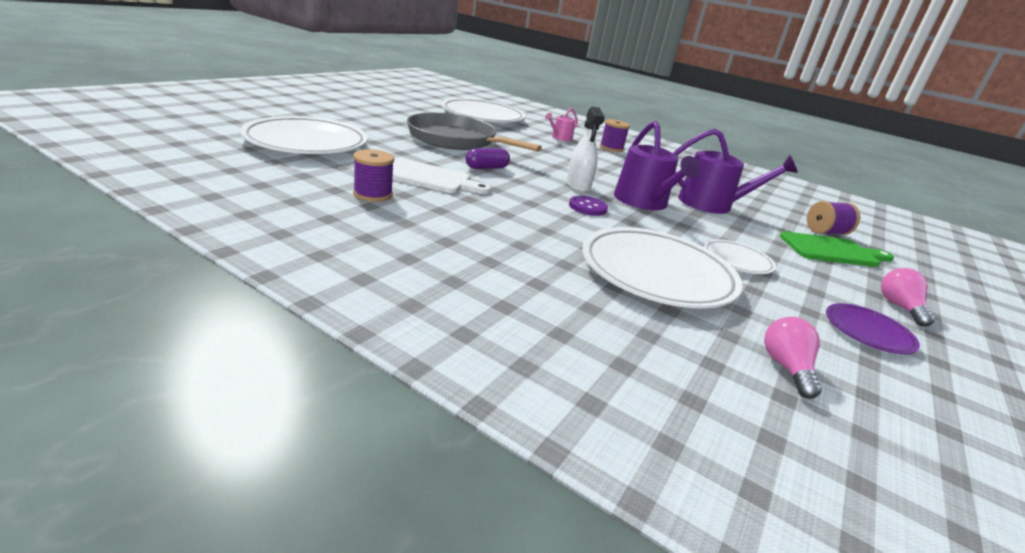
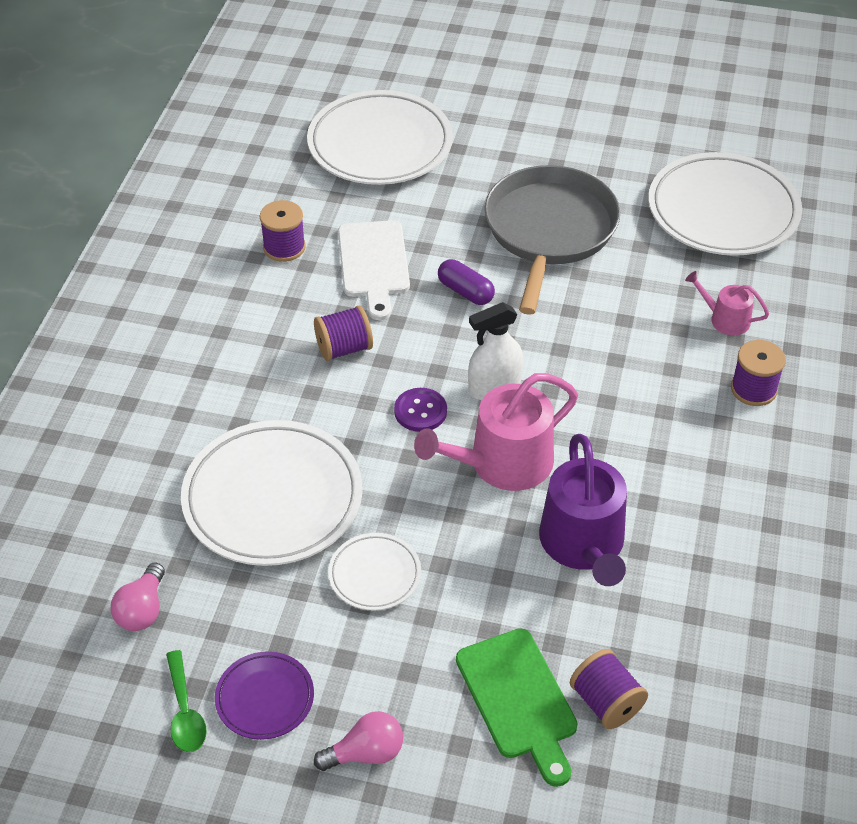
camera: 75 degrees right, 20 degrees up
(509, 209) = (344, 348): none -> purple spool
(643, 202) = (502, 463): purple watering can -> pink watering can
(786, 368) = (142, 610): pink light bulb -> pink light bulb turned 120 degrees clockwise
(899, 374) = (185, 711): none -> green spoon

